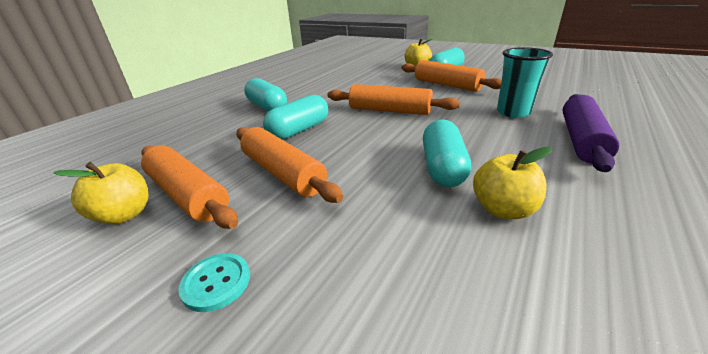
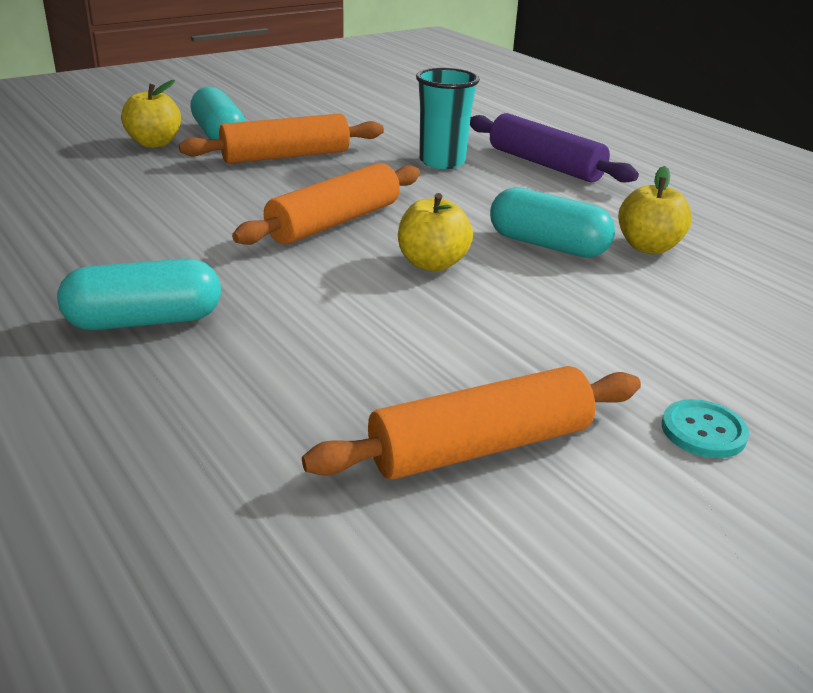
camera: 70 degrees left, 0 degrees up
(124, 215) = (503, 519): yellow apple -> yellow apple (432, 263)
(283, 173) = (474, 350): orange rolling pin -> none
(299, 130) = (322, 309): turquoise capsule -> none

